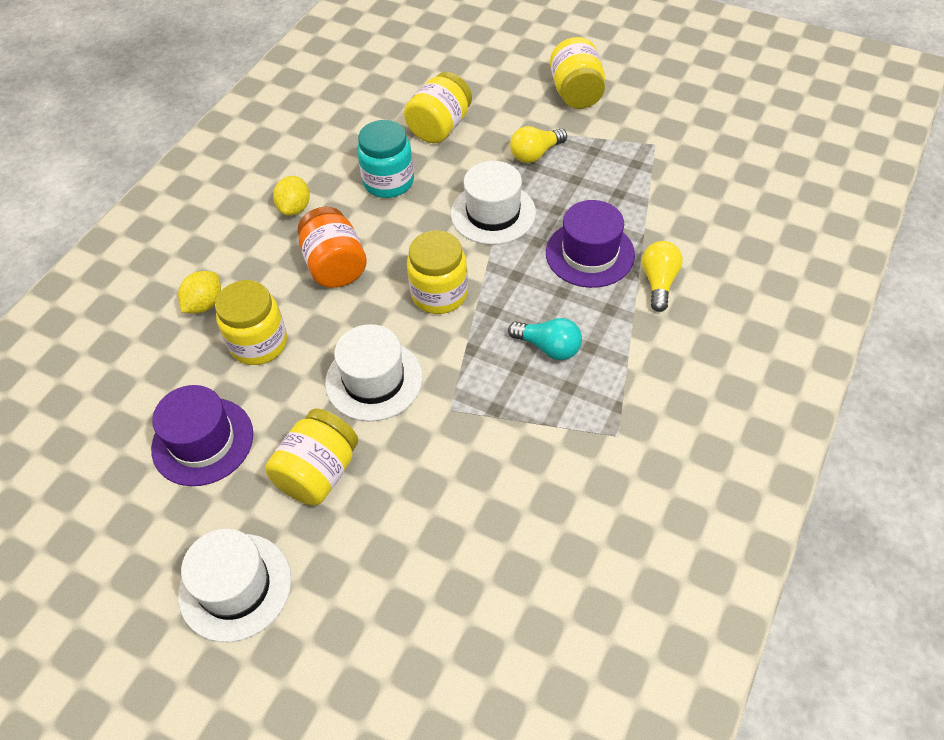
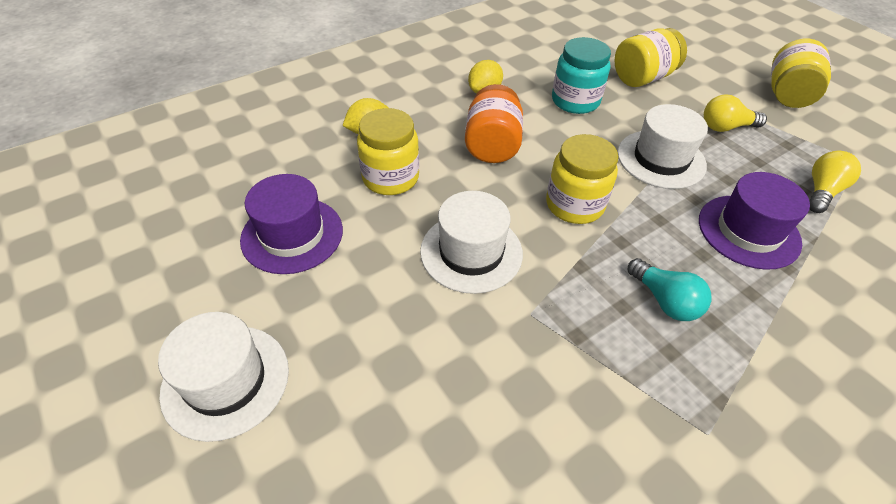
camera: 25 degrees right, 5 degrees down
(318, 473) = (370, 311): yellow jar -> none
(659, 282) = (820, 290): yellow light bulb -> yellow light bulb (822, 191)

